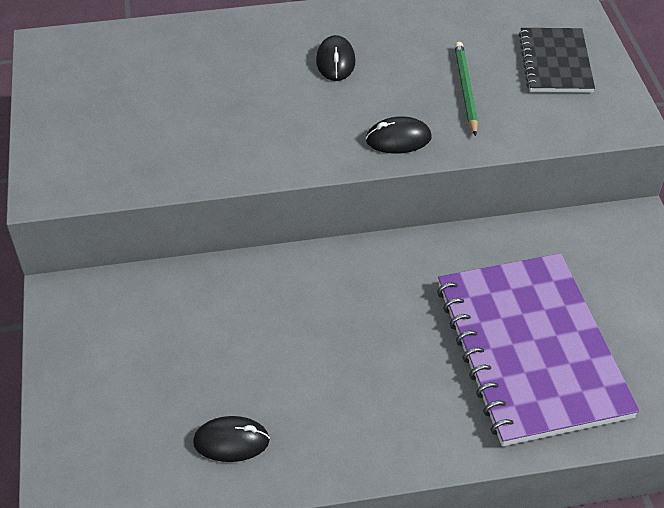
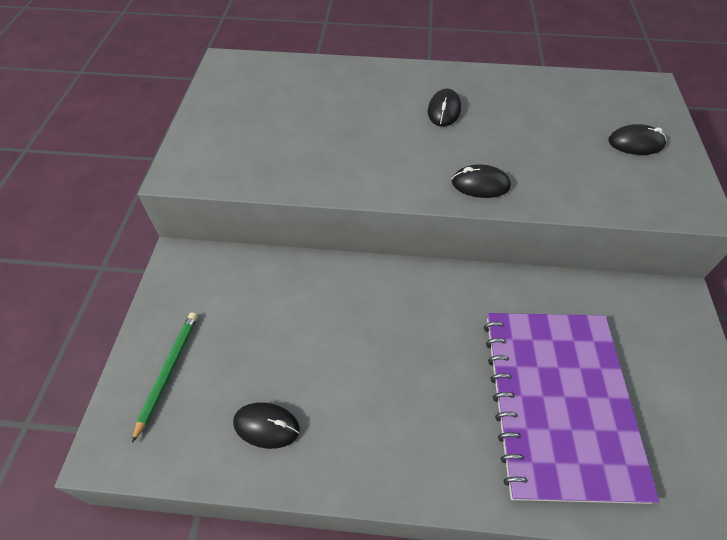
camera: 15 degrees right, 5 degrees up
(465, 89) = (549, 152): green pencil -> green pencil (168, 372)
(555, 62) = (635, 143): black notebook -> black mouse

